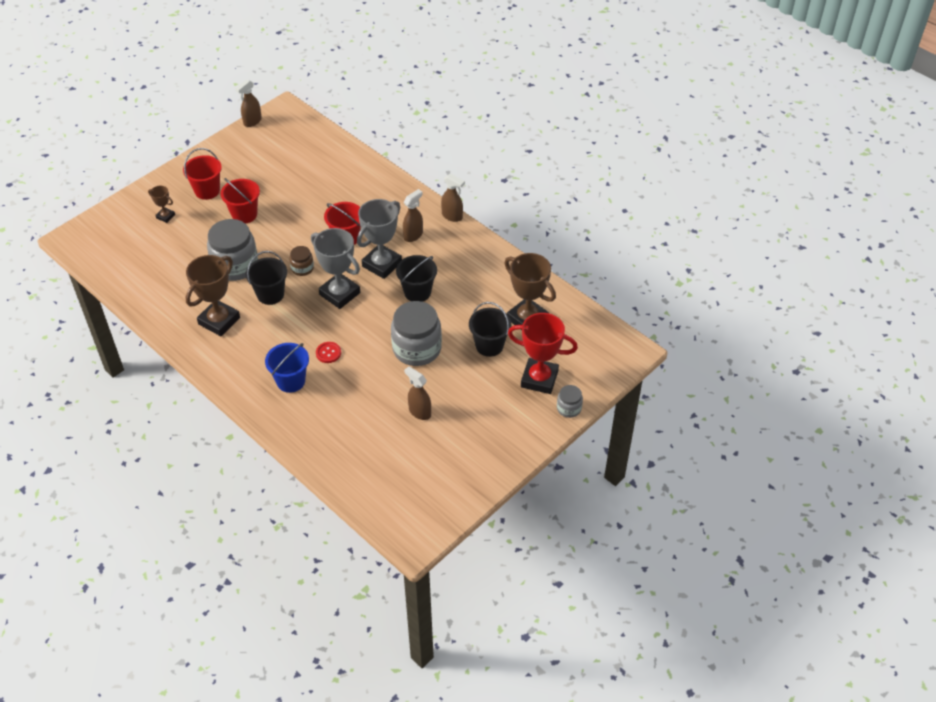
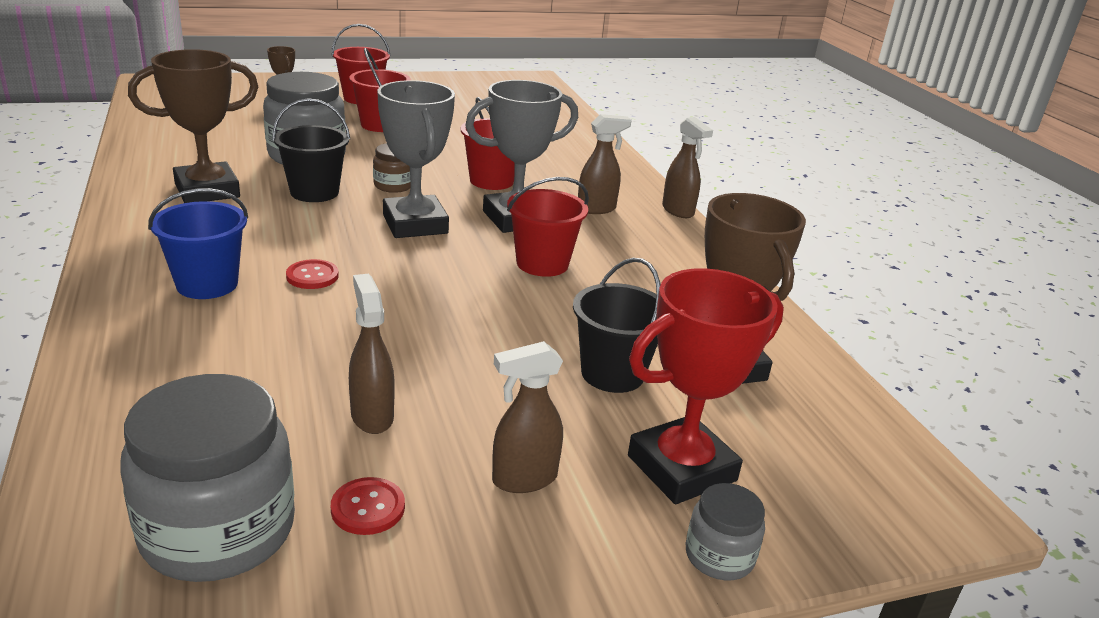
camera: 25 degrees right, 20 degrees down
(252, 122) = (484, 75): brown spray bottle -> brown spray bottle (523, 479)
(417, 292) = (542, 263): black bucket -> red bucket
(417, 349) = (468, 326): grey jar -> grey jar (218, 531)
(450, 447) = (368, 508): none -> red button
(539, 379) = (681, 468): red trophy -> red trophy turned 75 degrees counterclockwise

